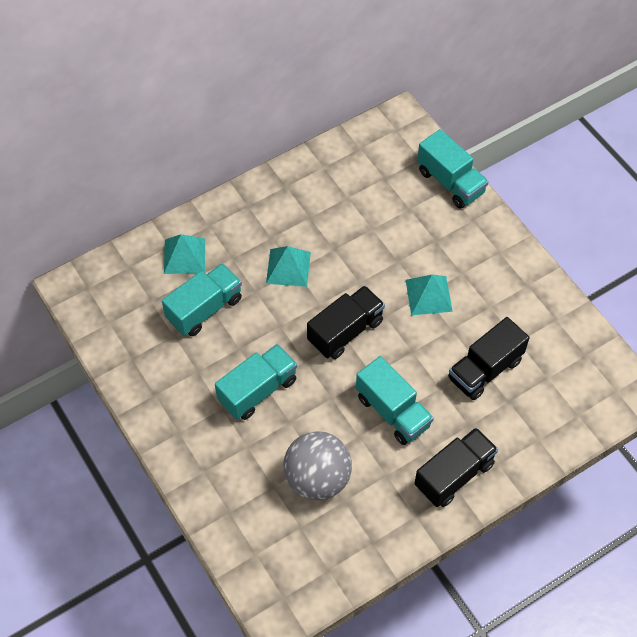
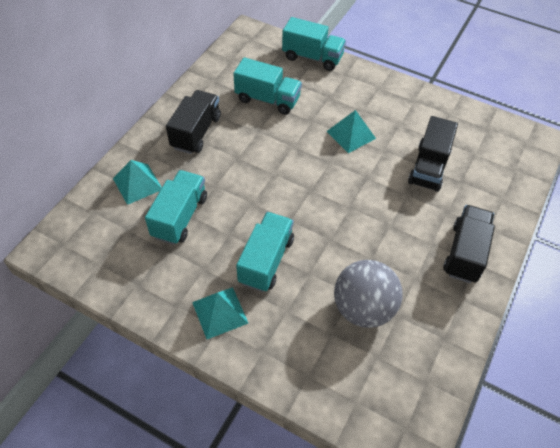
camera: 30 degrees left, 5 degrees down
(288, 267) = (230, 158): turquoise pyramid -> turquoise pyramid (220, 312)
(345, 331) = (307, 185): black truck -> black truck (196, 132)
(393, 411) = (384, 227): turquoise truck -> turquoise truck (267, 99)

